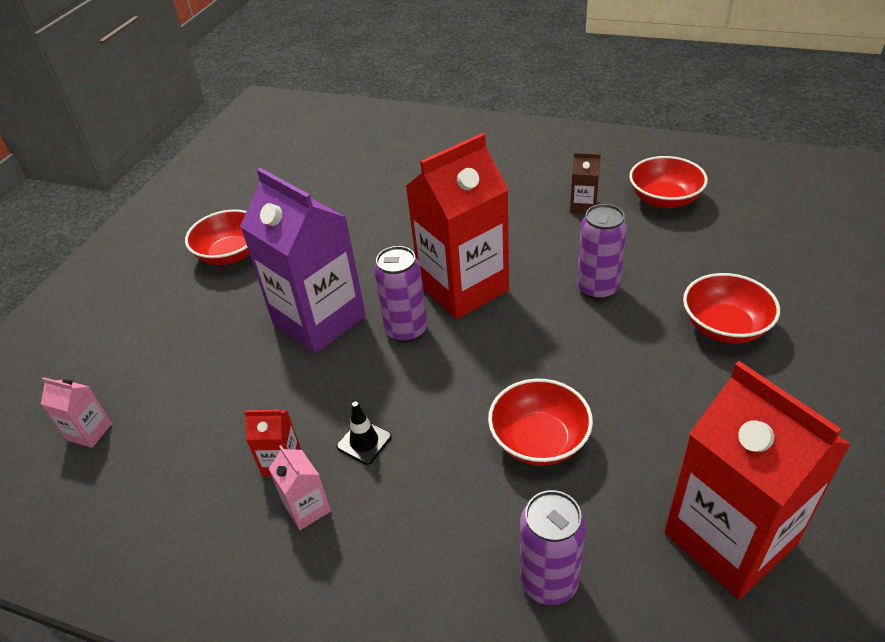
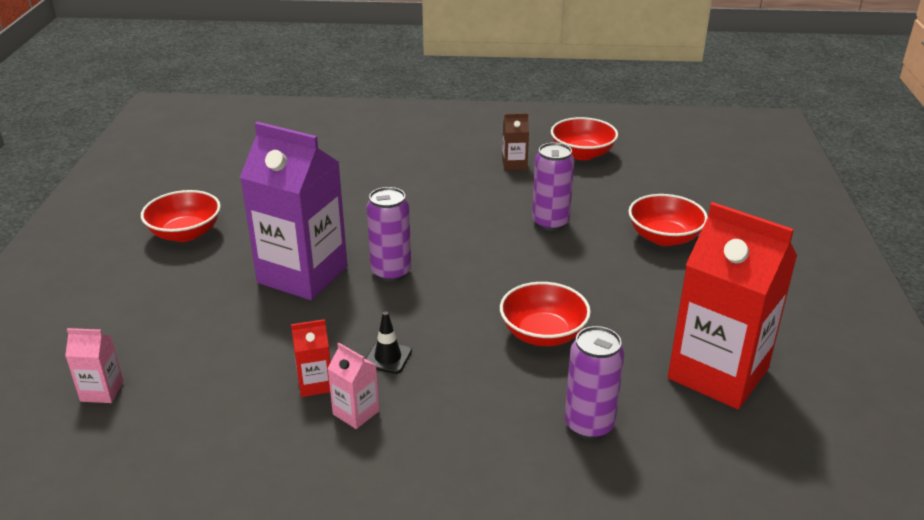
camera: 20 degrees left, 10 degrees down
(463, 288) = (431, 235): red carton -> none

